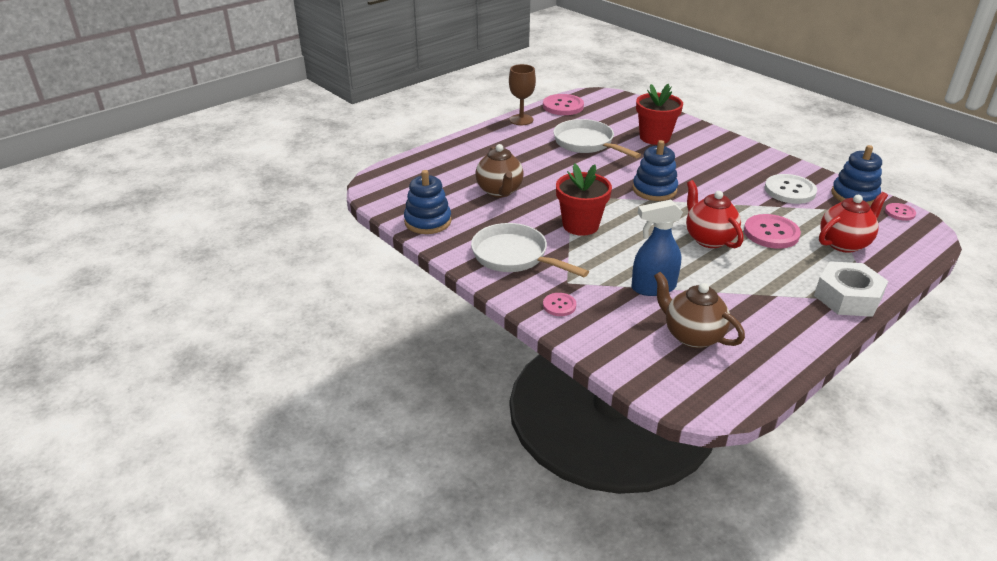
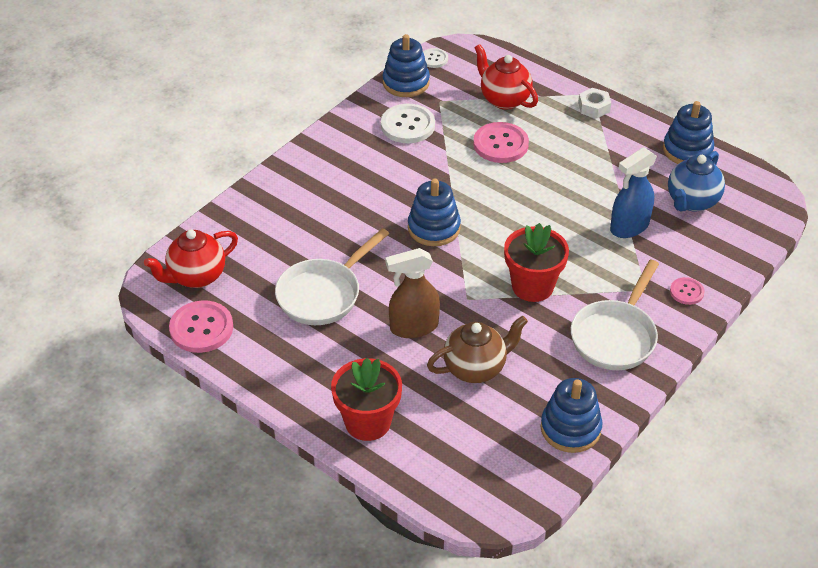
camera: 100 degrees left, 10 degrees up
(521, 120) = (256, 372): brown goblet -> none
(547, 172) = (413, 327): none -> brown spray bottle
(653, 287) = (629, 227): blue spray bottle -> blue spray bottle turned 75 degrees clockwise
(654, 137) = (293, 229): red flower pot -> red flower pot (368, 422)
(692, 336) = (692, 202): brown teapot -> blue teapot
(708, 239) = (527, 187): red teapot -> red teapot (196, 277)
(782, 351) = (687, 150): none -> blue stacking toy
(847, 297) = (594, 107): white nut -> white nut, size x0.57
(899, 213) = (434, 59): pink button -> white button

